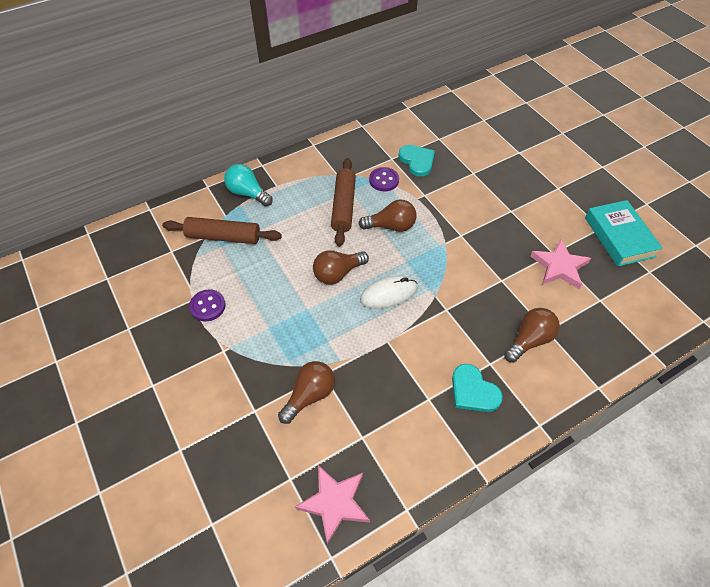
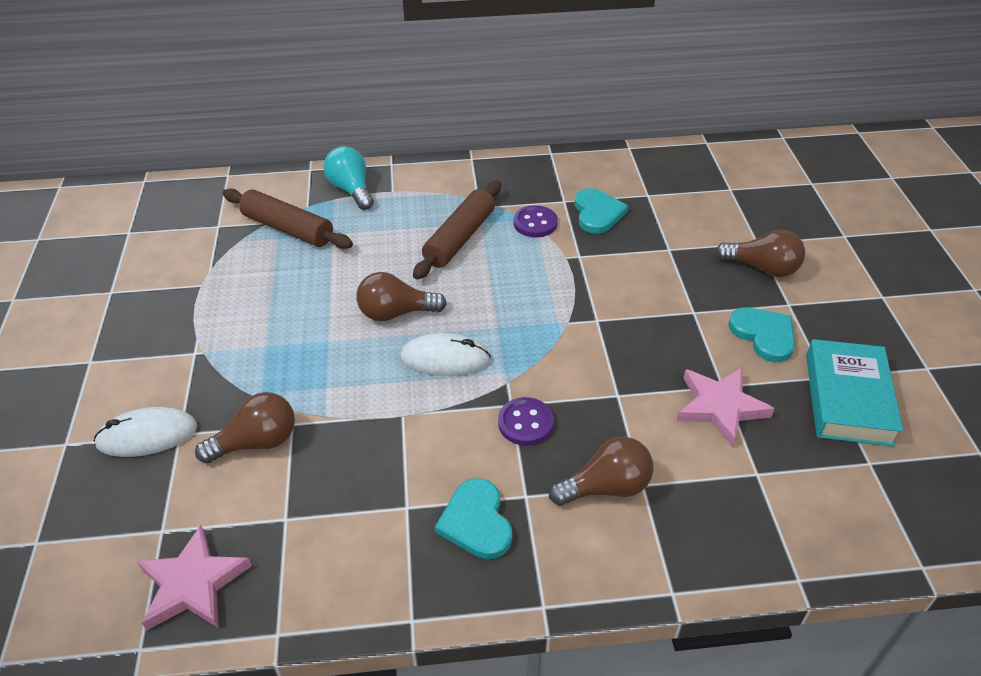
camera: 25 degrees right, 10 degrees down
(208, 306) = (213, 298): purple button -> purple button (525, 423)
(233, 420) = (147, 435): none -> white mouse
(391, 226) = (506, 279): brown light bulb -> brown light bulb (762, 268)
(556, 212) = (764, 335): none -> turquoise heart

